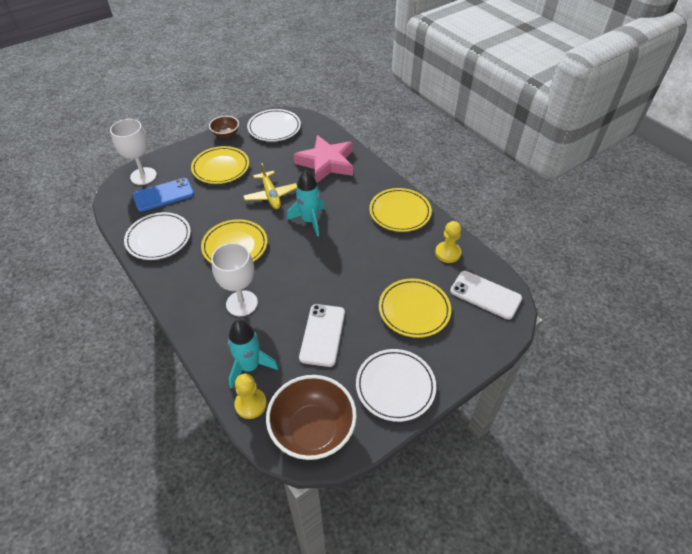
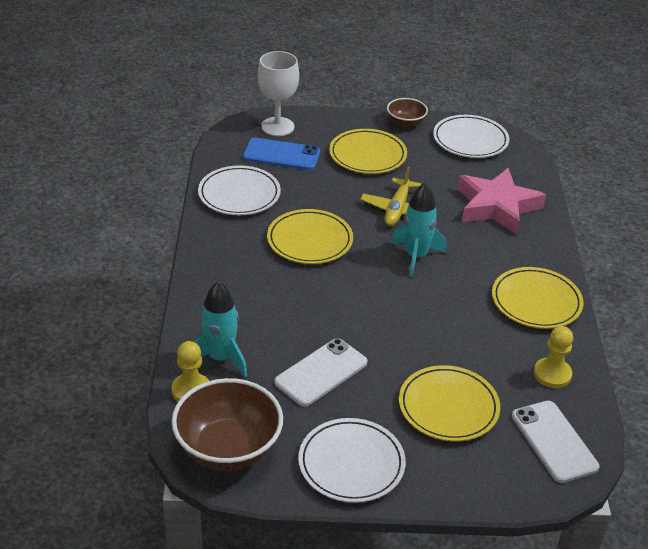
camera: 35 degrees right, 10 degrees down
(242, 303) = (266, 298): white goblet -> none

